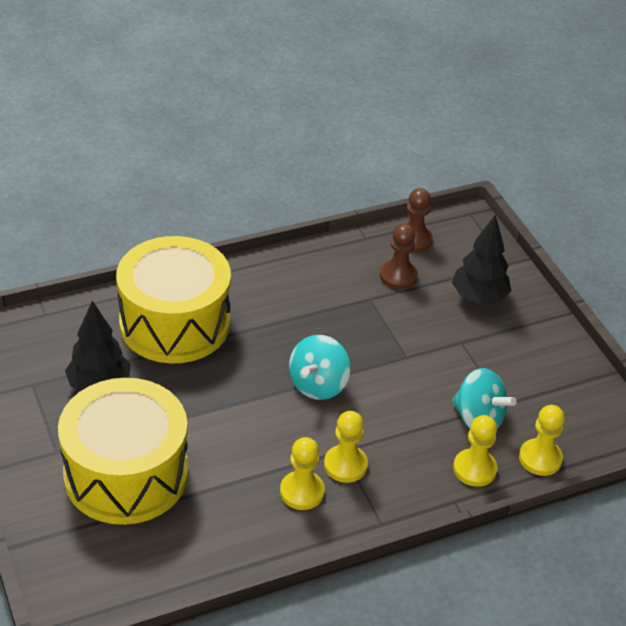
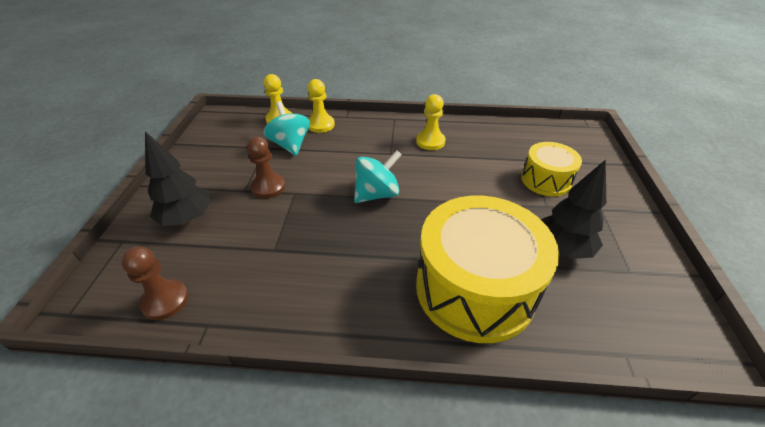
camera: 150 degrees left, 0 degrees up
(126, 474) = (546, 180): yellow drum -> yellow drum, size x0.54
(345, 465) = (394, 146): yellow pawn -> none
(398, 276) = (227, 263): brown pawn -> brown pawn (268, 187)

